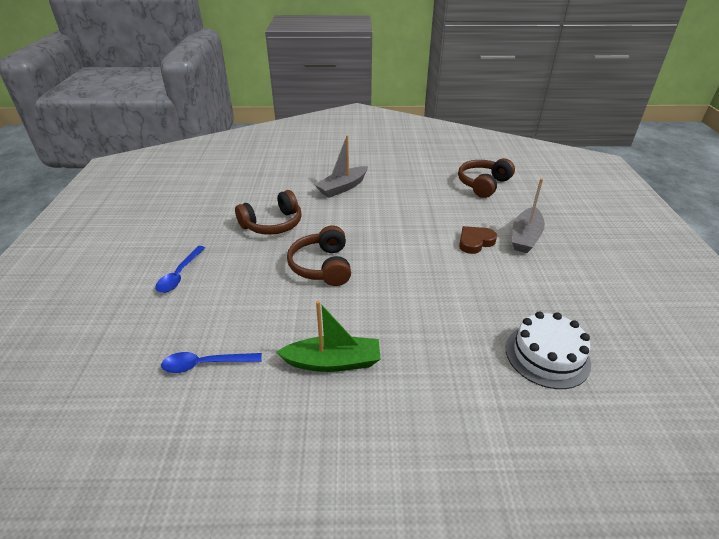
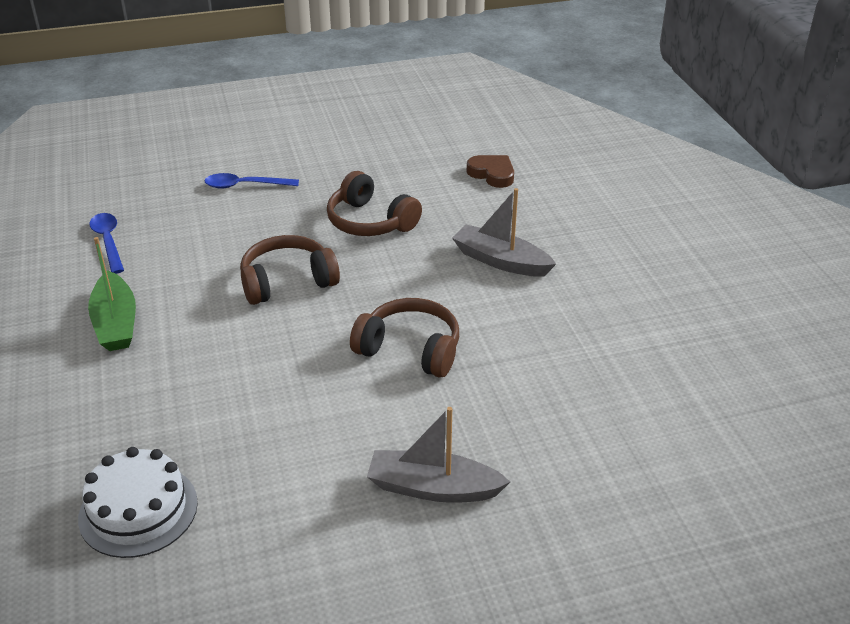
camera: 75 degrees right, 0 degrees up
(475, 242) = (394, 424): brown heart -> brown heart (492, 174)
(483, 184) = (604, 424): brown headphones -> brown headphones (410, 349)

